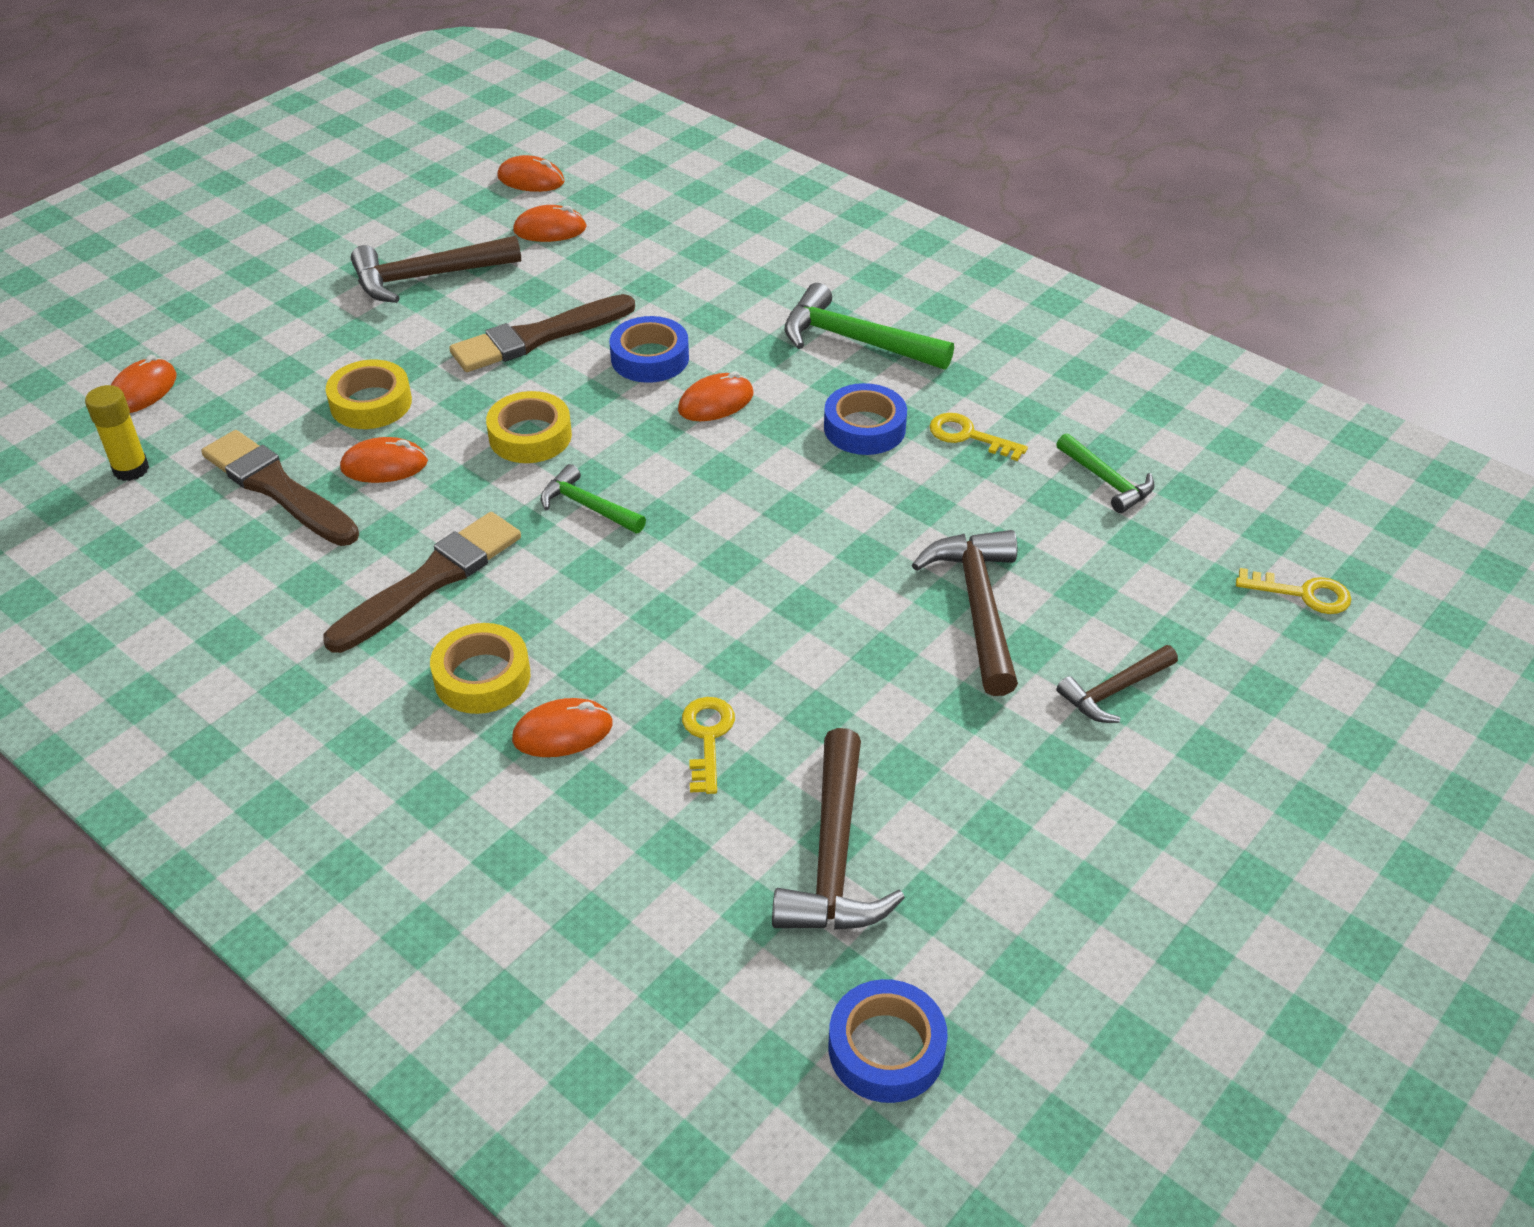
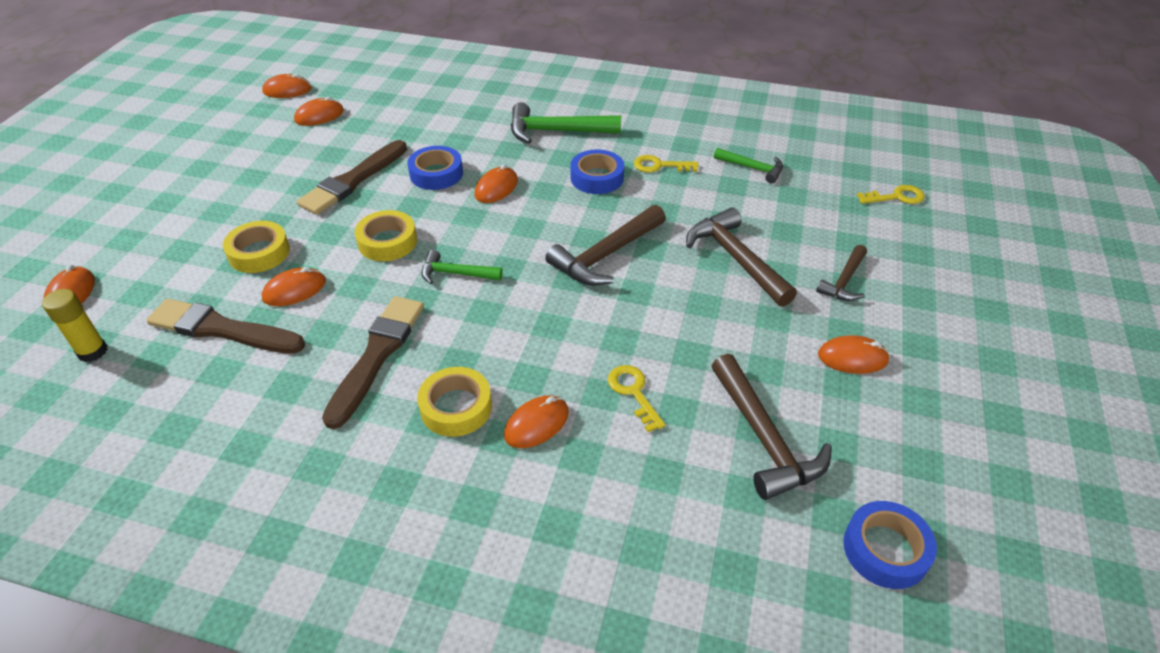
camera: 25 degrees left, 0 degrees up
(427, 277) = (251, 164): brown hammer -> brown hammer (606, 255)
(1038, 799) = (852, 358): none -> orange mouse

